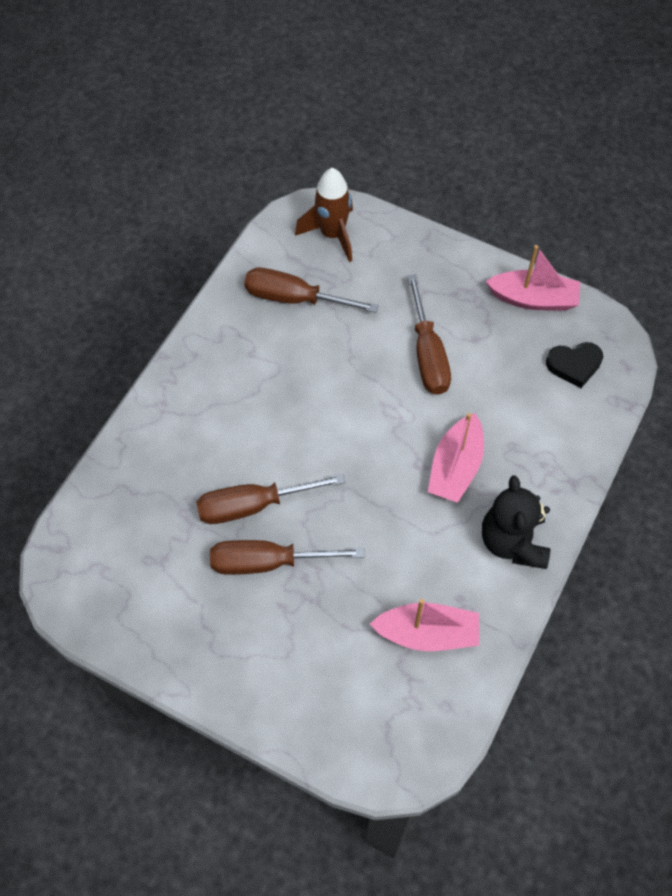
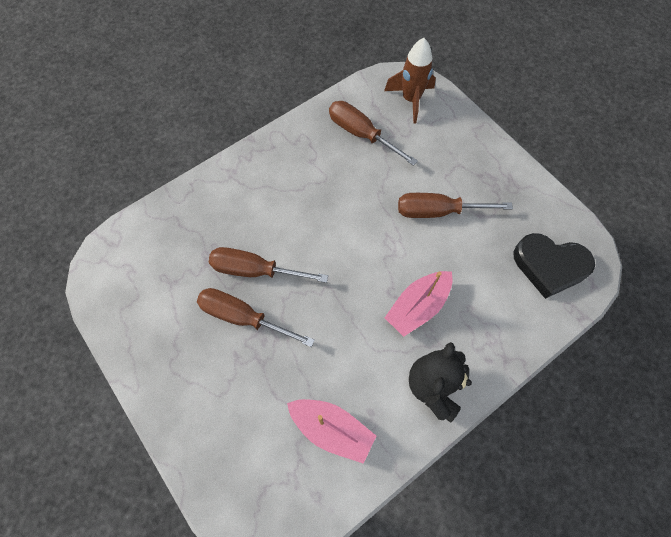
camera: 25 degrees right, 5 degrees up
(427, 354) = (438, 211): brown screwdriver -> brown screwdriver turned 75 degrees clockwise
(533, 299) = (540, 202): pink boat -> none
(574, 365) = (549, 266): black heart -> black heart, size x1.59

